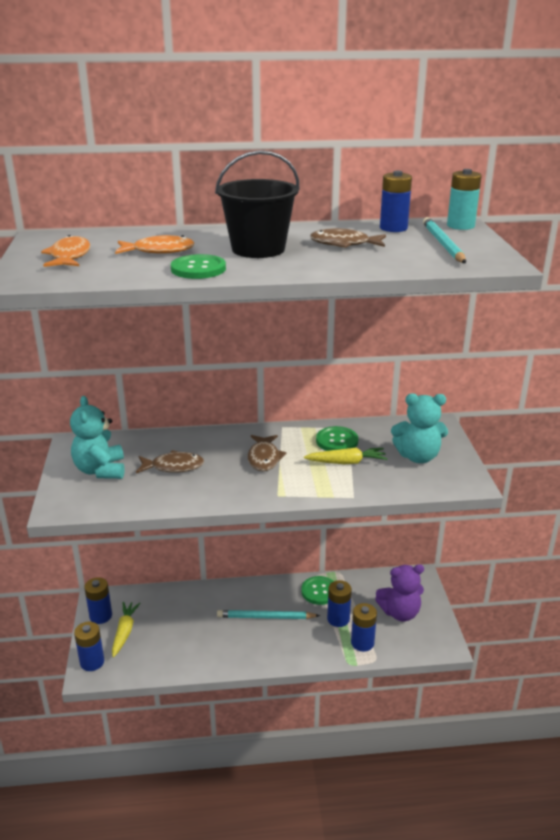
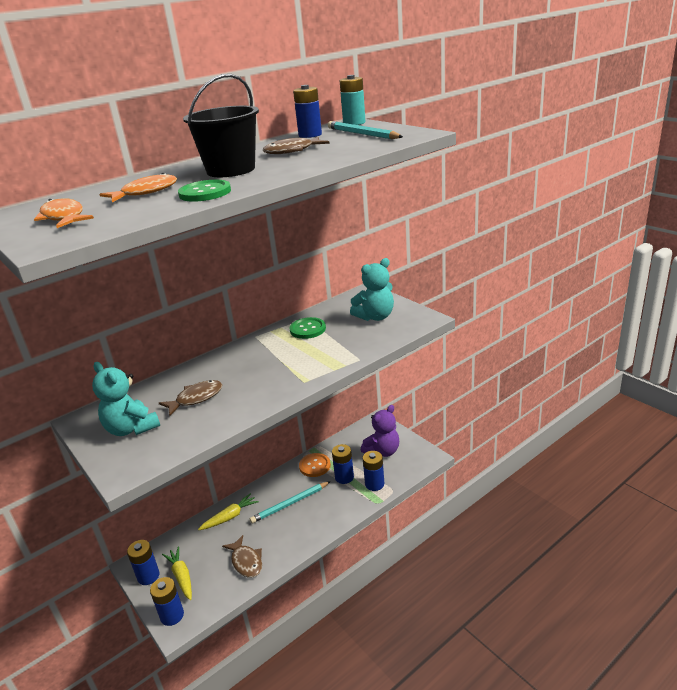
camera: 30 degrees left, 0 degrees up
(264, 458) = (265, 362): brown fish -> brown fish (246, 562)
(319, 591) = (315, 466): green button -> orange button
(346, 462) = (330, 340): yellow carrot -> yellow carrot (230, 517)

